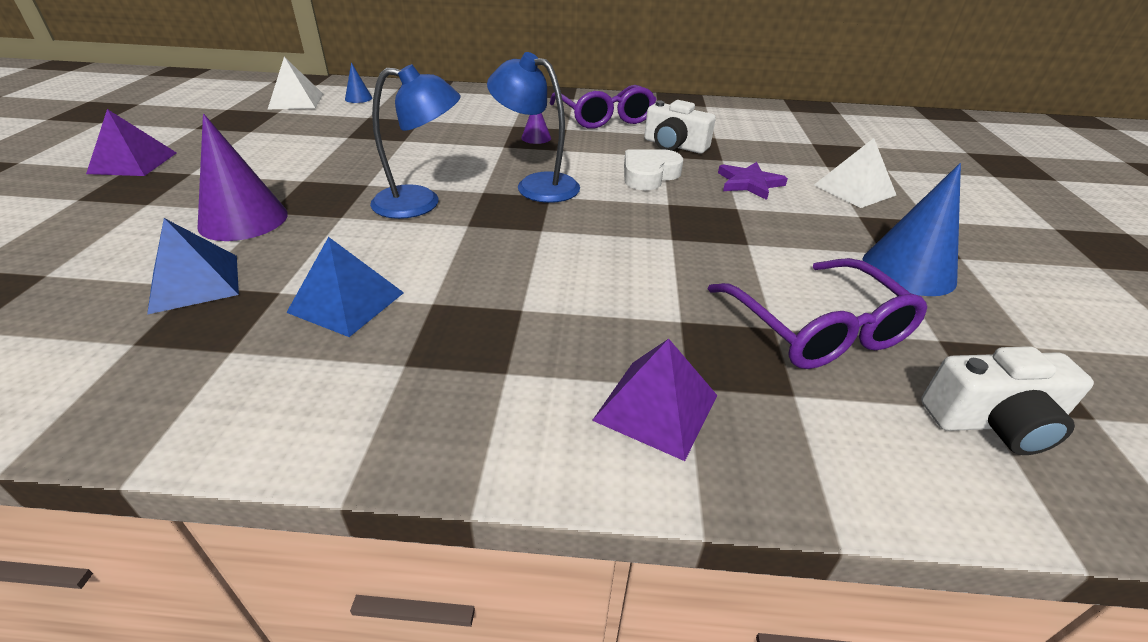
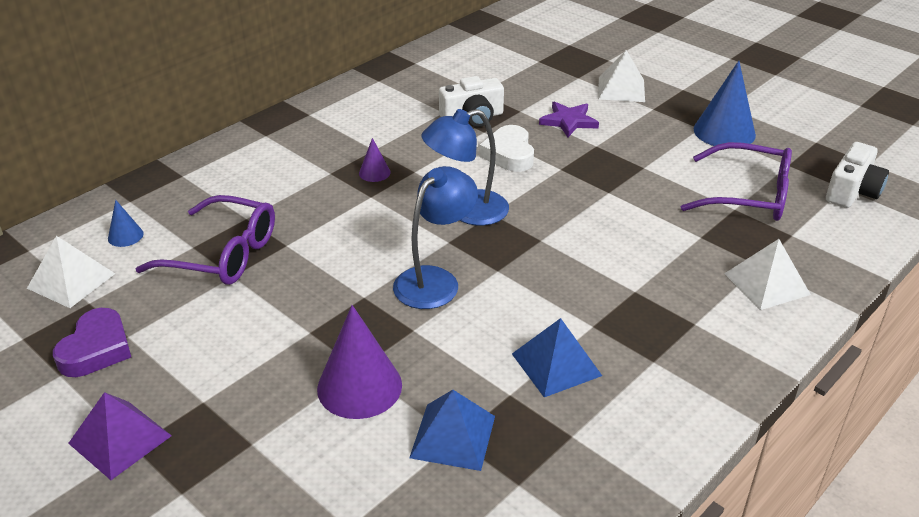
camera: 50 degrees left, 0 degrees up
(229, 128) = (96, 349): none -> purple heart
(604, 117) = (375, 120): purple glasses -> purple glasses (222, 254)
(656, 407) = (766, 283): purple pyramid -> white pyramid

